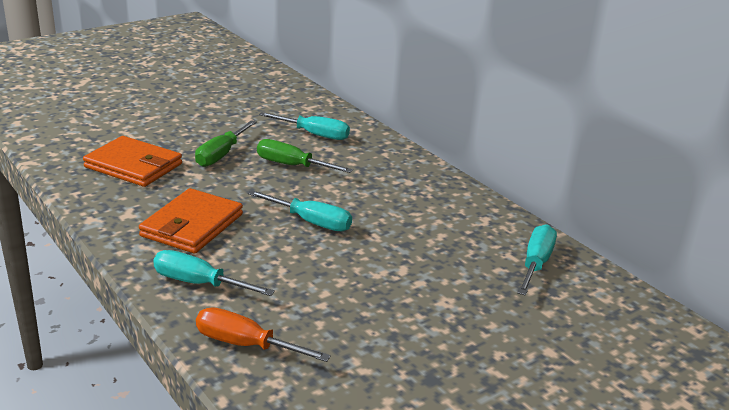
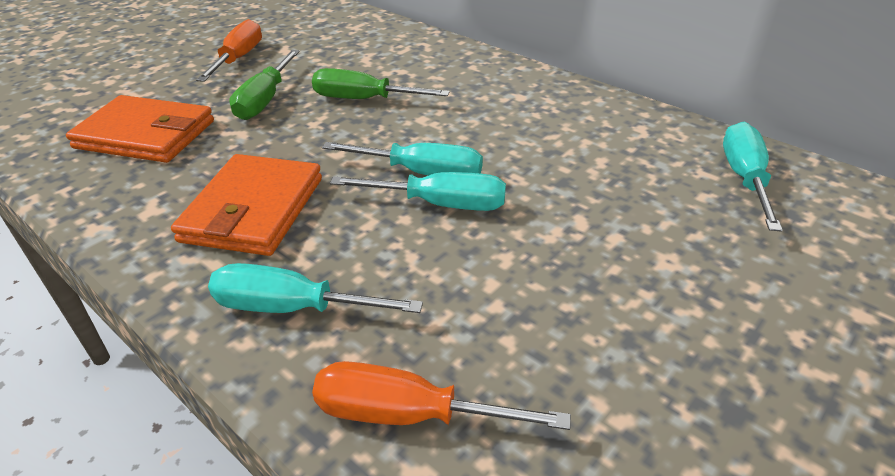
camera: 10 degrees left, 10 degrees up
(211, 120) = (238, 59): none -> orange screwdriver
(314, 134) = (375, 57): turquoise screwdriver -> turquoise screwdriver (439, 204)

